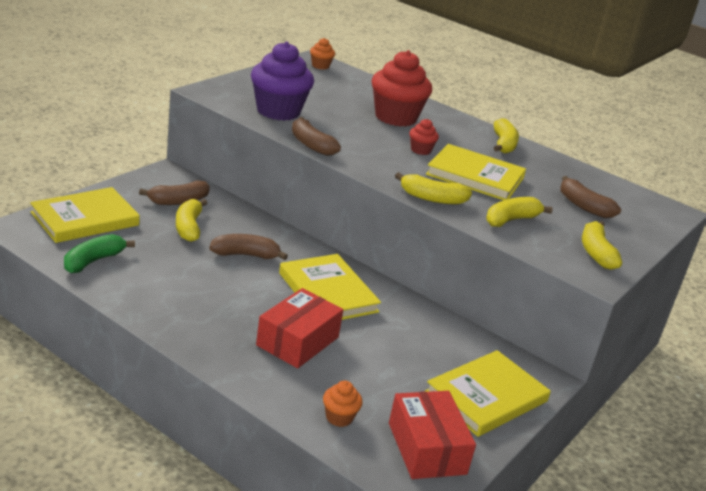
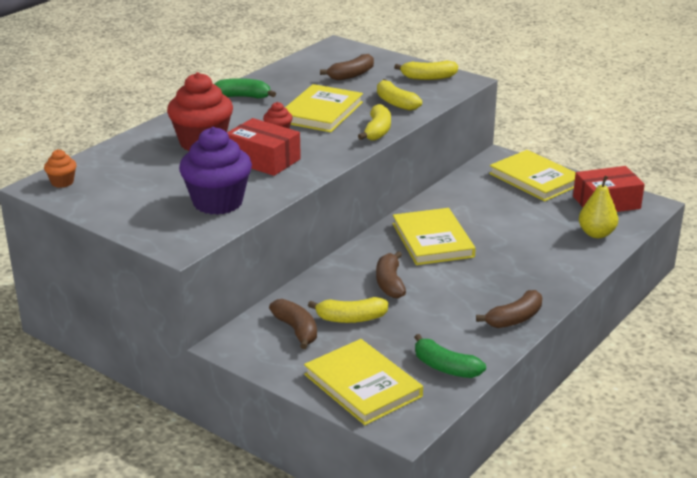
camera: 85 degrees left, 0 degrees up
(297, 341) = (513, 252): red box -> red box (263, 160)
(311, 145) = (296, 183): brown banana -> brown banana (514, 319)
(328, 292) = (432, 240): yellow book -> yellow book turned 75 degrees counterclockwise
(339, 417) = (596, 234): orange cupcake -> yellow pear
(503, 144) = (242, 97): yellow banana -> green banana

